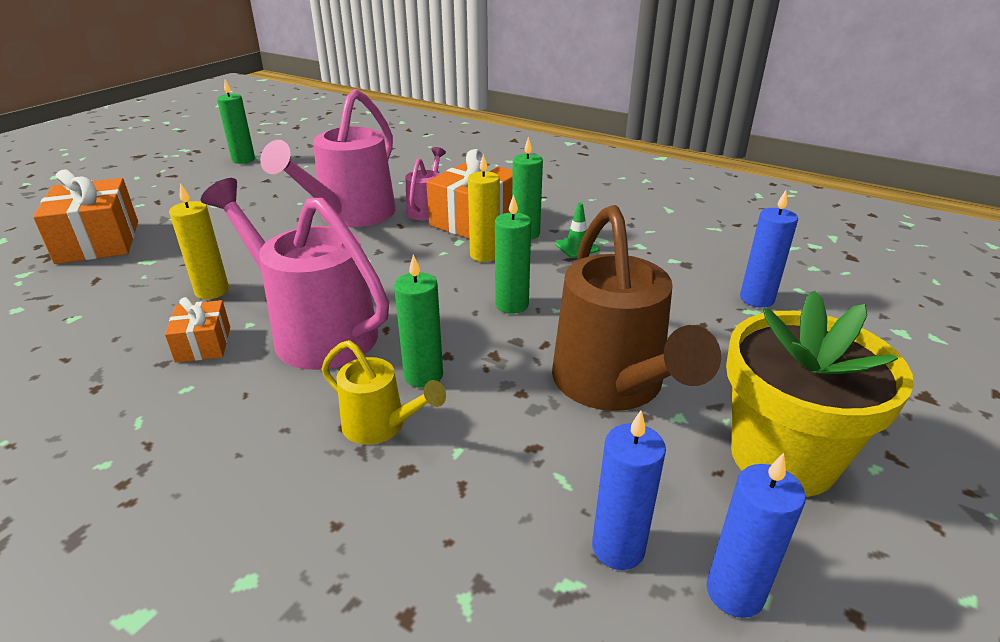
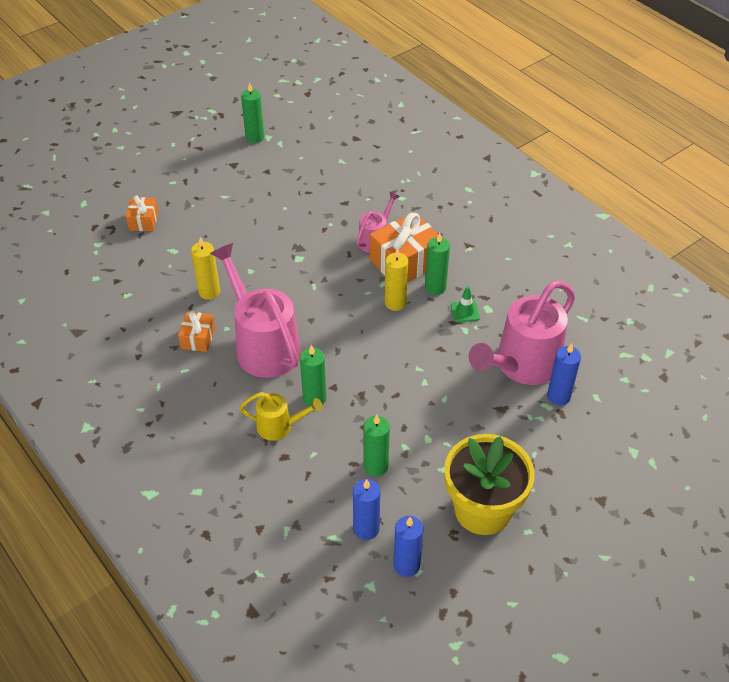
camera: 20 degrees right, 15 degrees up
(98, 242) = (143, 221): orange gift -> orange gift, size x0.54
(350, 216) = (316, 234): pink watering can -> pink watering can (521, 366)
(382, 426) = (280, 426): yellow watering can -> yellow watering can turned 45 degrees counterclockwise
(512, 305) = (391, 356): green candle -> green candle (376, 466)
(614, 386) = (419, 438): brown watering can -> none

